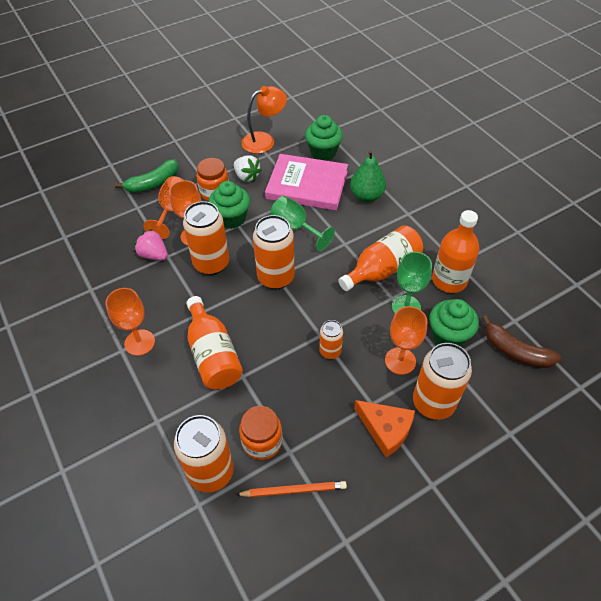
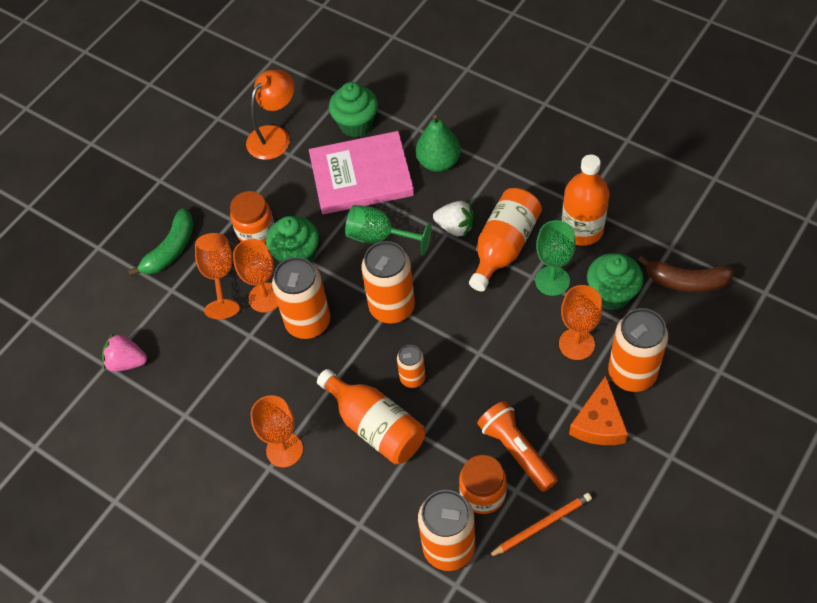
camera: 20 degrees left, 5 degrees up
(154, 255) = (232, 341): pink strawberry -> pink strawberry (127, 362)
(247, 176) = (282, 194): white strawberry -> white strawberry (455, 227)
(307, 421) = (516, 451): none -> orange flashlight
(330, 351) = (499, 366): orange can -> orange can (412, 378)
(385, 429) = (599, 423): orange cheese -> orange cheese turned 90 degrees clockwise

